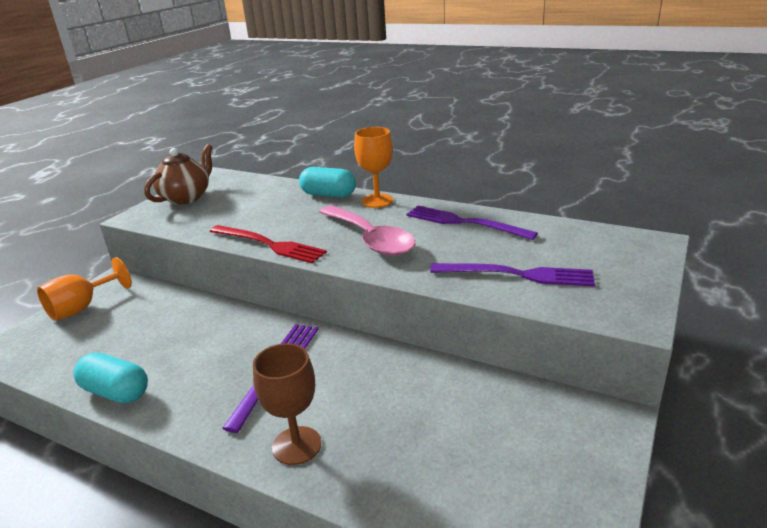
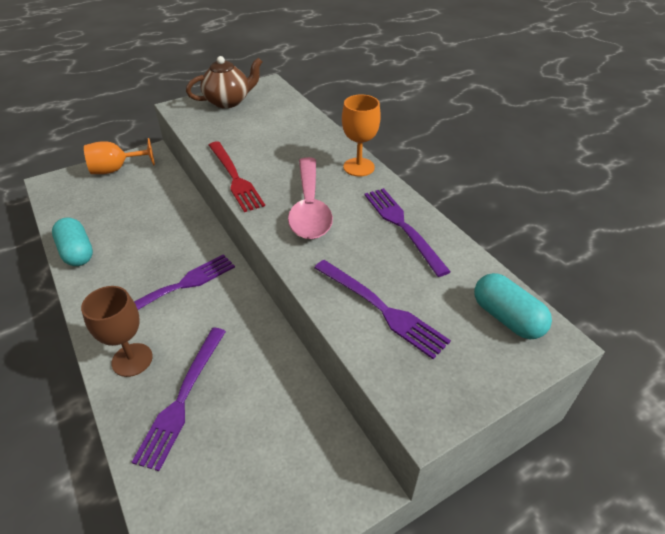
camera: 30 degrees right, 15 degrees up
(328, 195) = (328, 143): turquoise capsule -> turquoise capsule (506, 318)
(388, 446) = (182, 398): none -> purple fork

